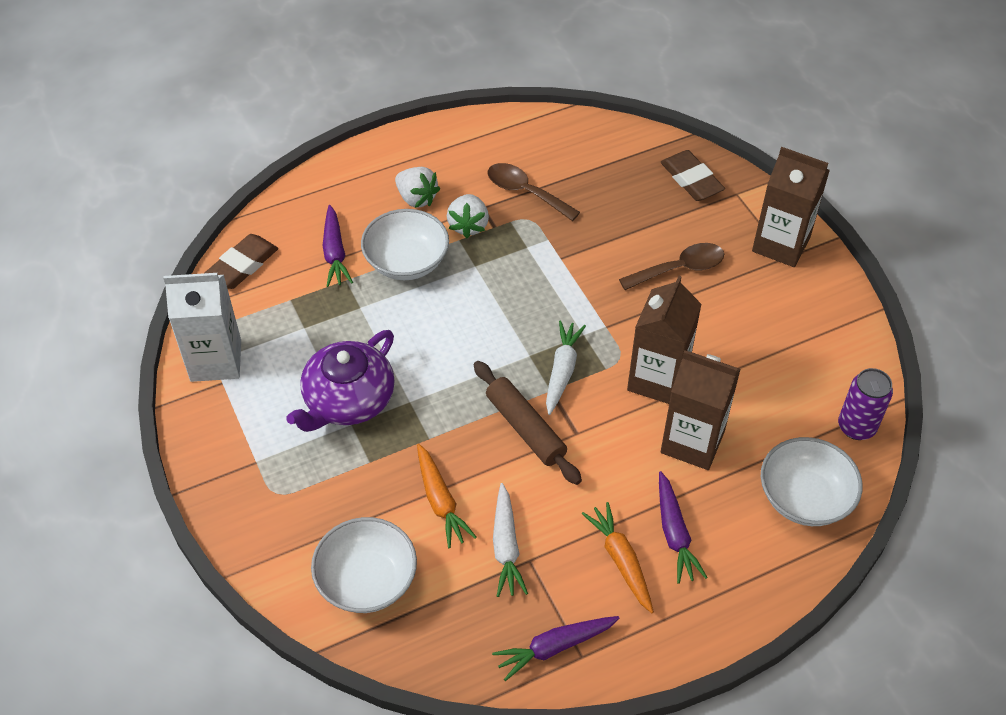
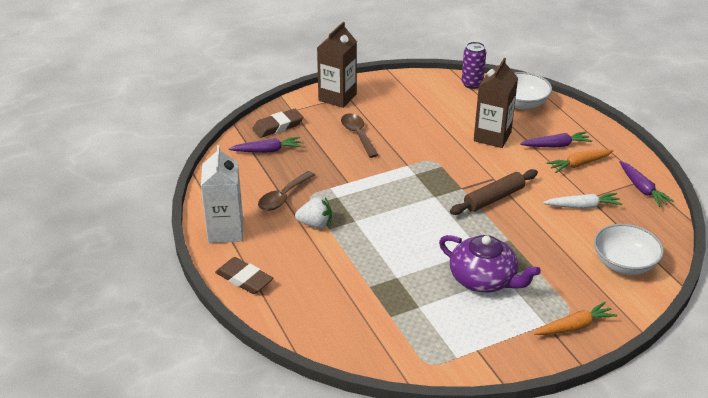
camera: 90 degrees left, 15 degrees down
(216, 360) = (456, 355): white carton -> white carton (225, 231)
(242, 265) = (355, 348): brown eraser -> brown eraser (244, 279)
(335, 253) = (341, 293): purple carrot -> purple carrot (267, 151)
(406, 262) = (351, 254): white bowl -> none
(416, 198) = (285, 251): white strawberry -> none
(440, 501) = (557, 233): orange carrot -> orange carrot (574, 326)
(562, 371) = (446, 183): white carrot -> none
(657, 379) = (448, 147): brown carton -> none

